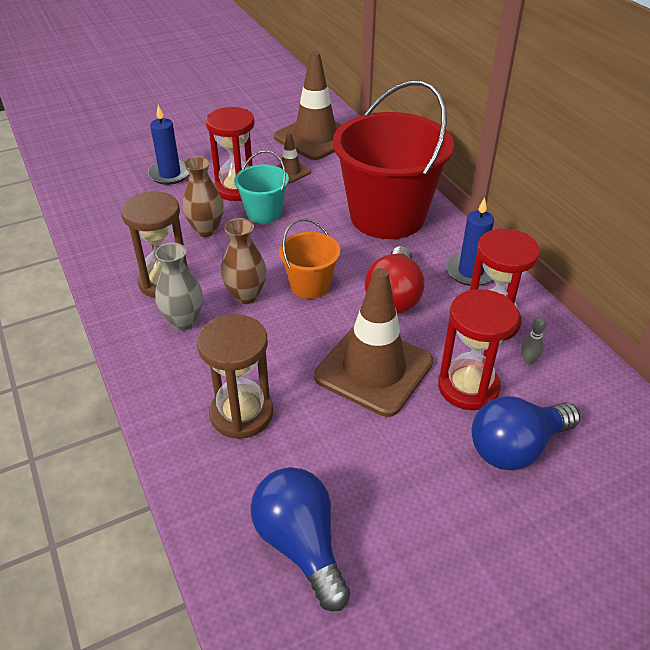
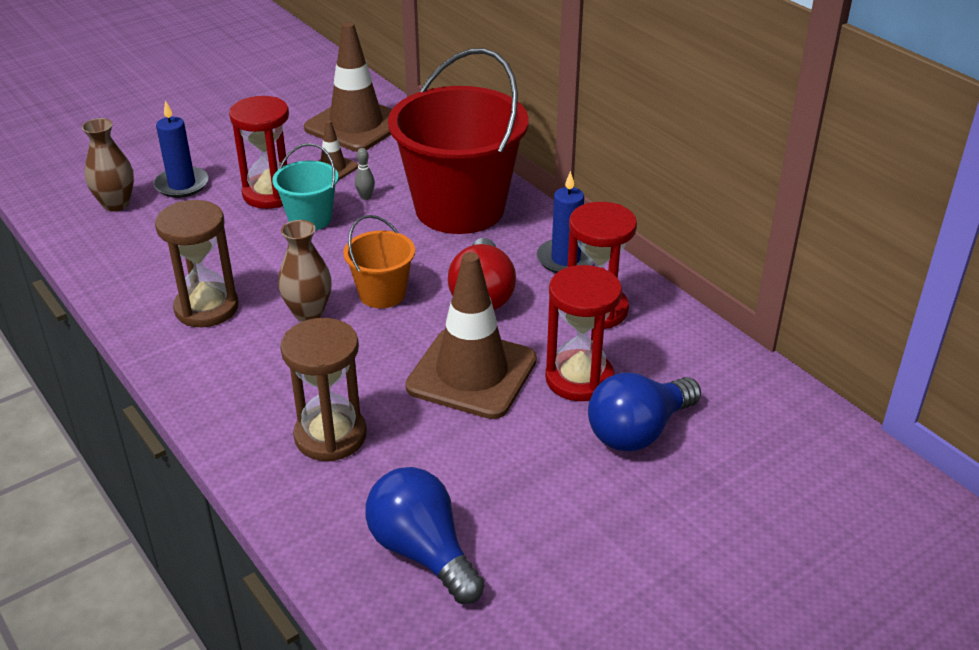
camera: 10 degrees left, 5 degrees down
(183, 321) = (240, 349): grey vase -> none
(206, 230) = (243, 245): brown vase -> brown vase (116, 204)
(528, 361) = (641, 345): grey bowling pin -> grey bowling pin (365, 197)

